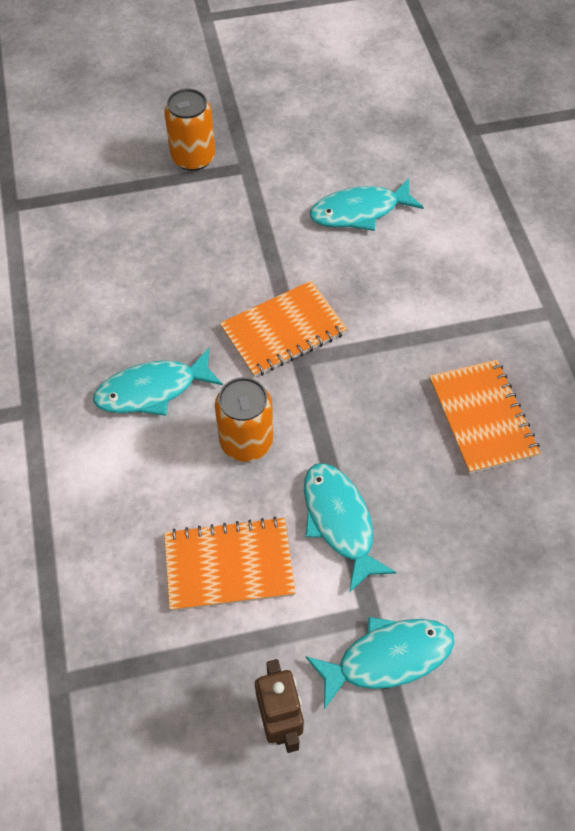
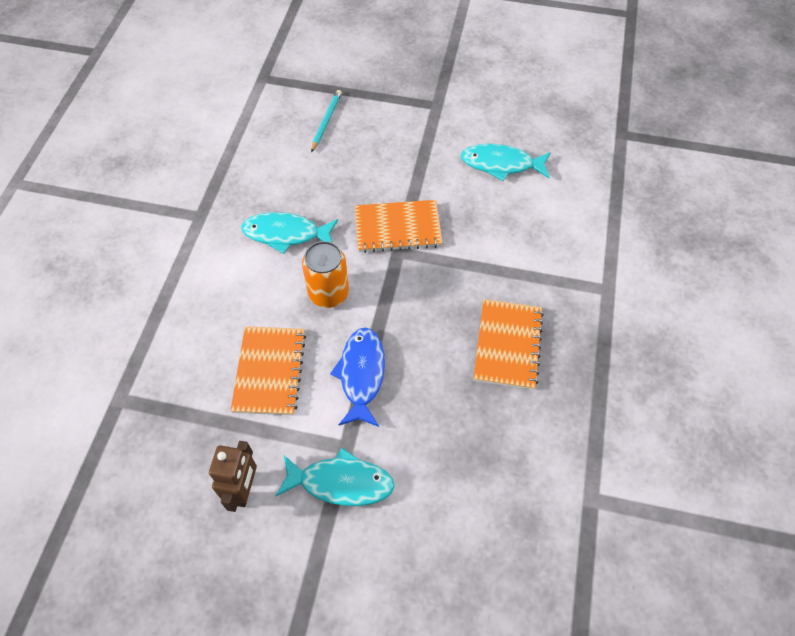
camera: 25 degrees right, 0 degrees up
(123, 233) = (326, 121): none -> turquoise pencil
(193, 158) = (403, 86): orange can -> none
(229, 565) = (269, 371): orange notebook -> orange notebook turned 75 degrees clockwise
(339, 521) = (361, 375): turquoise fish -> blue fish

